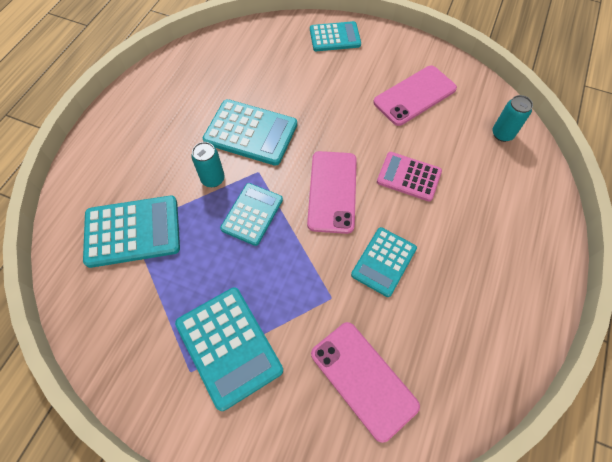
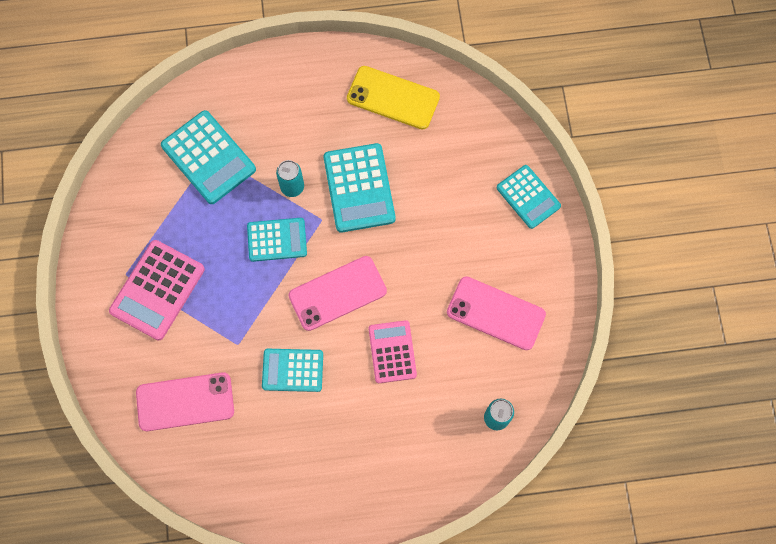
camera: 60 degrees right, 10 degrees up
(194, 77) = (393, 98): none -> yellow phone
(228, 346) = (157, 290): turquoise calculator -> pink calculator
(363, 379) = (185, 401): pink phone -> pink phone turned 60 degrees clockwise

